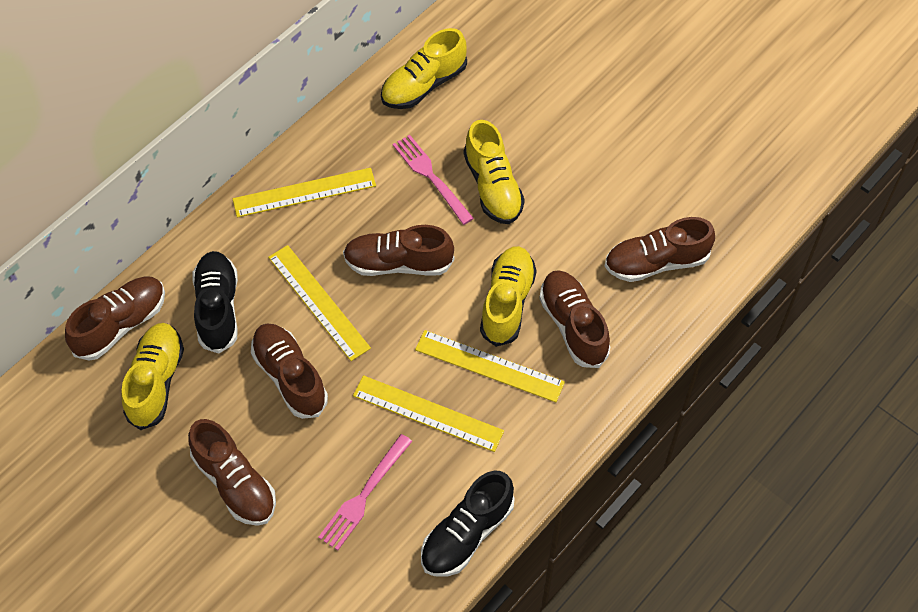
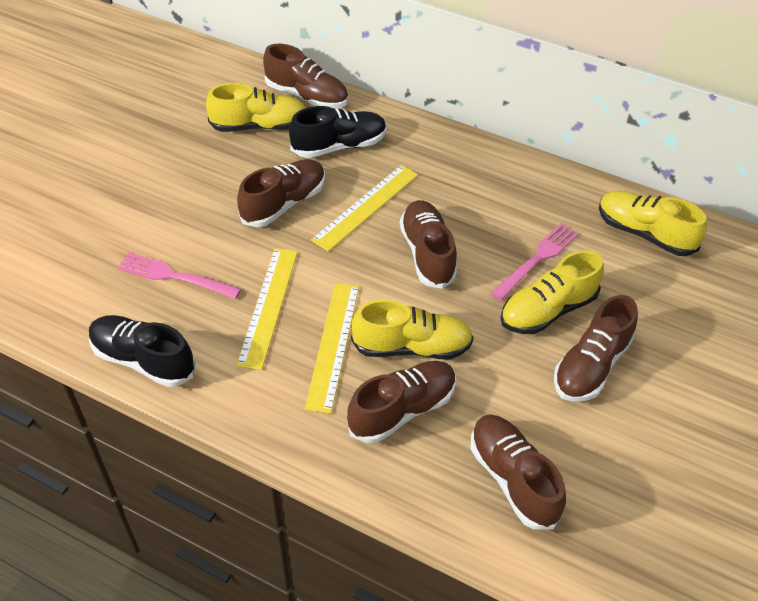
camera: 75 degrees right, 10 degrees down
(235, 483) = (174, 191): brown shoe -> brown shoe (591, 366)
(304, 192) = (479, 174): yellow ruler -> none

